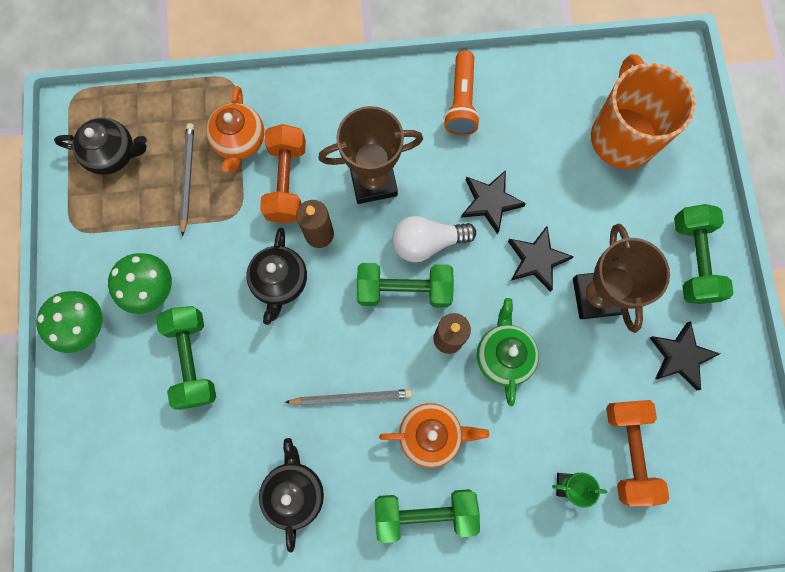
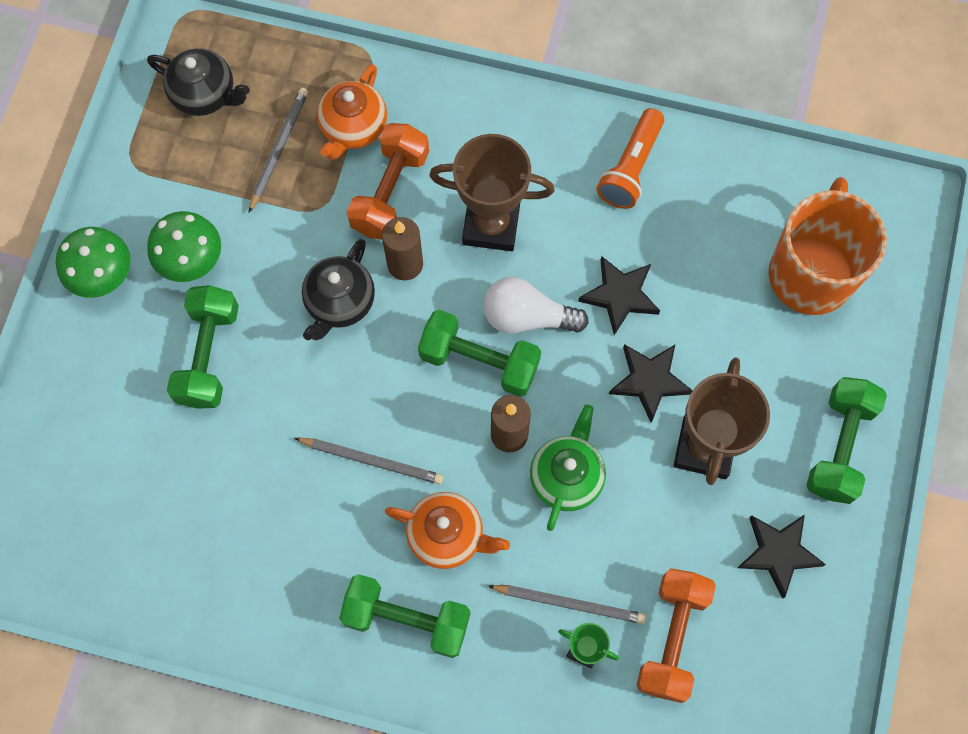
camera: 20 degrees right, 5 degrees down
(294, 491) = (267, 542): black teapot -> none
(543, 453) = (569, 603): none -> grey pencil

